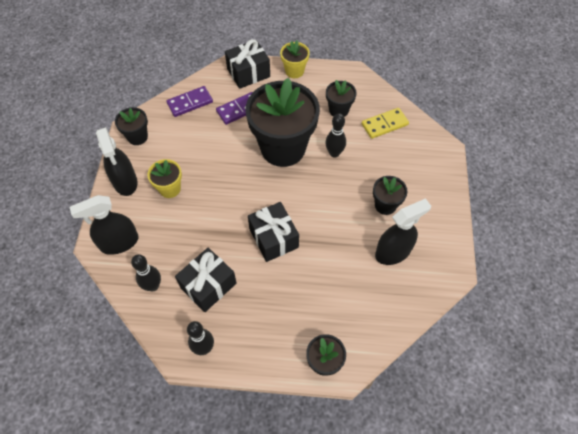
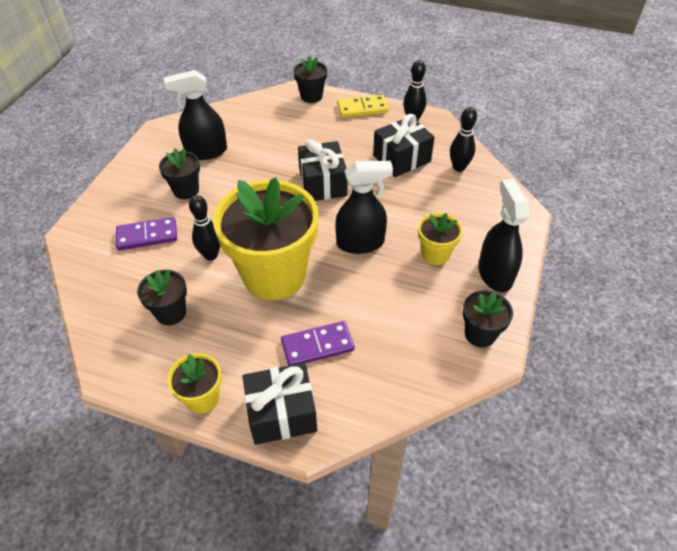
camera: 165 degrees left, 10 degrees down
(119, 243) = (497, 210): black spray bottle -> black spray bottle (360, 243)
(190, 103) = (393, 375): purple domino -> purple domino (147, 236)
(283, 148) = (274, 275): black flower pot -> yellow flower pot
(384, 124) = (122, 278): yellow domino -> yellow domino (362, 108)

